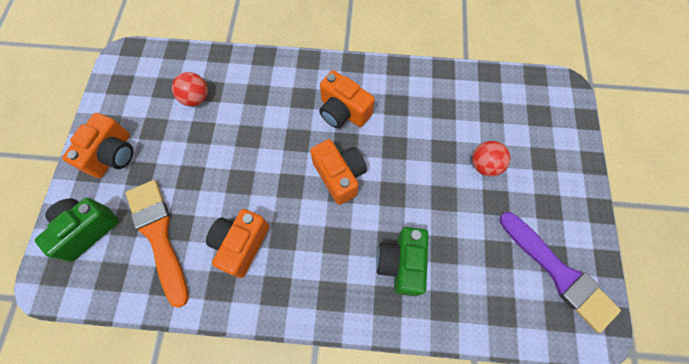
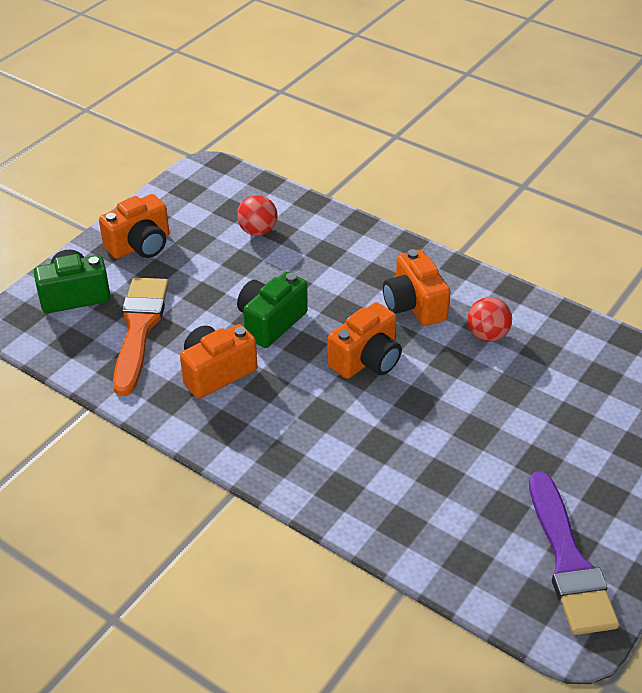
camera: 30 degrees right, 25 degrees down
(339, 176) = (366, 360): orange camera -> orange camera turned 45 degrees clockwise
(401, 264) = (379, 466): green camera -> green camera (270, 322)
(484, 165) = (551, 422): red ball -> red ball (487, 335)

